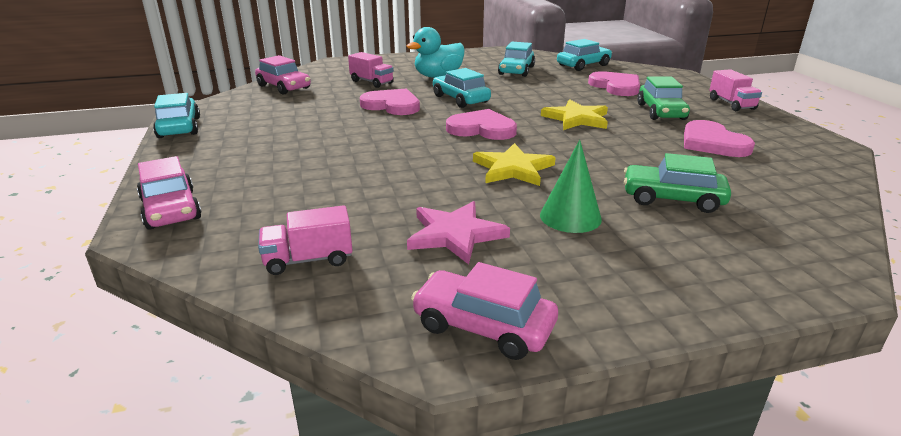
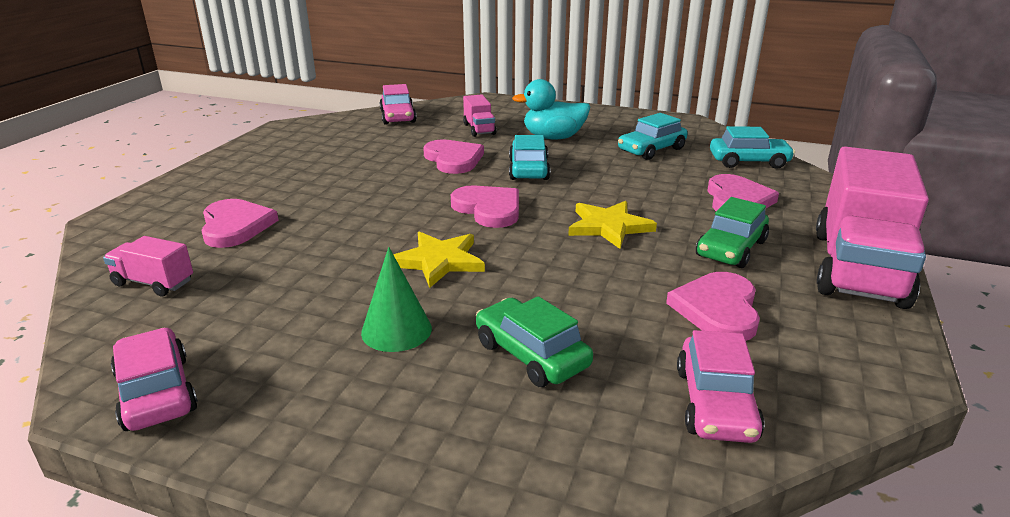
camera: 35 degrees right, 0 degrees up
(171, 209) = (149, 207): pink car -> pink car (715, 403)
(179, 127) = (264, 137): turquoise car -> none
(298, 196) = (235, 226): none -> pink heart
(455, 234) = (277, 305): pink star -> none
(731, 104) = (858, 268): pink truck -> pink truck, size x2.24

